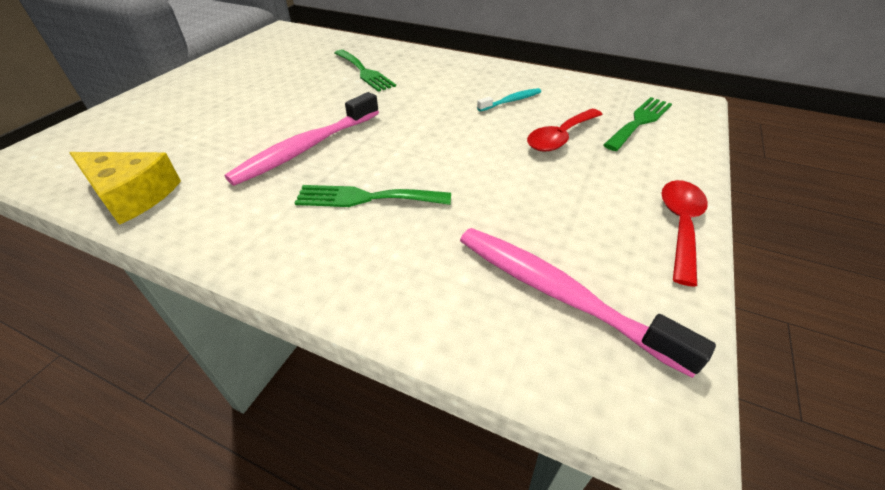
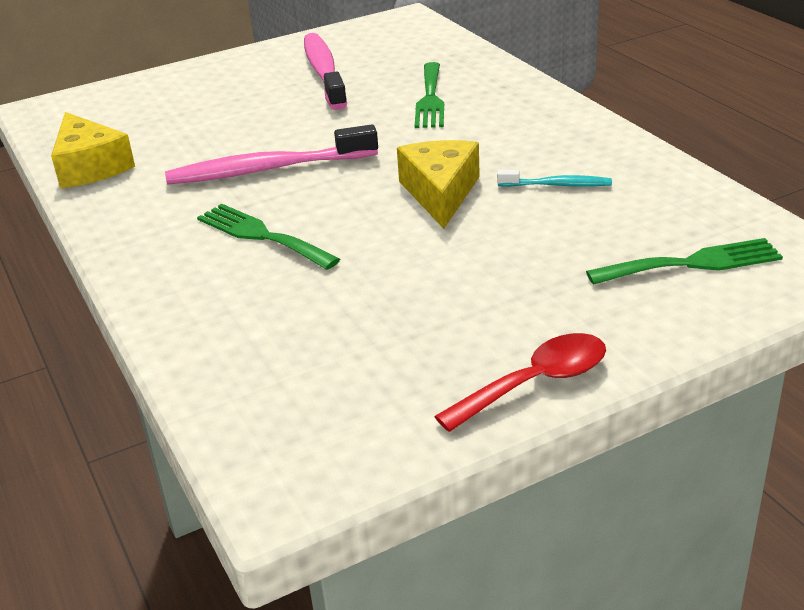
camera: 40 degrees right, 10 degrees down
(451, 126) = (440, 193): none -> yellow cheese
(558, 293) = (316, 380): pink toothbrush -> pink toothbrush (324, 72)
(560, 137) = (551, 246): red spoon -> none

